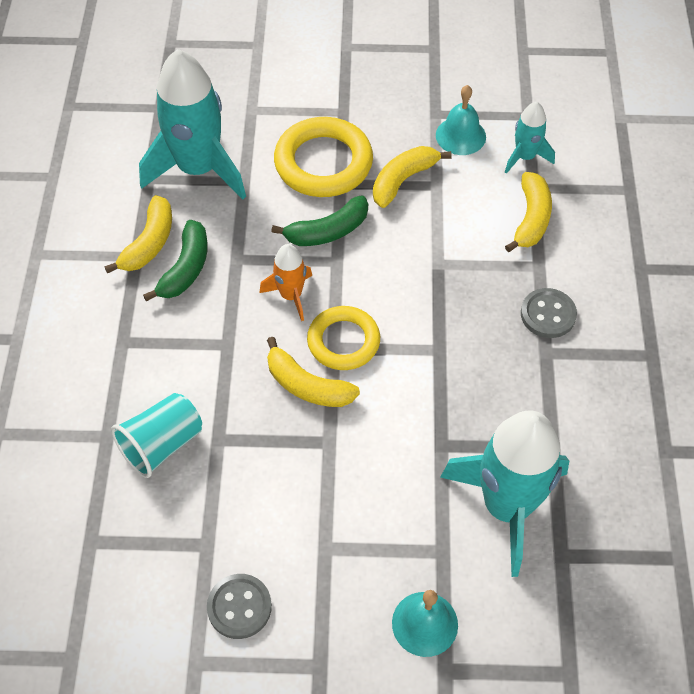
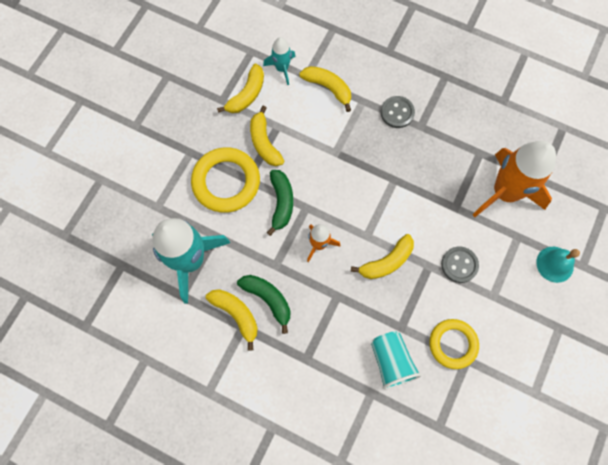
camera: 65 degrees left, 15 degrees up
(239, 607) = (511, 356): grey button -> grey button (459, 265)
(343, 341) = (365, 228): yellow ring -> yellow ring (453, 344)
(460, 136) = (247, 95): turquoise bell -> yellow banana
(507, 506) = (505, 192): turquoise rocket -> orange rocket

